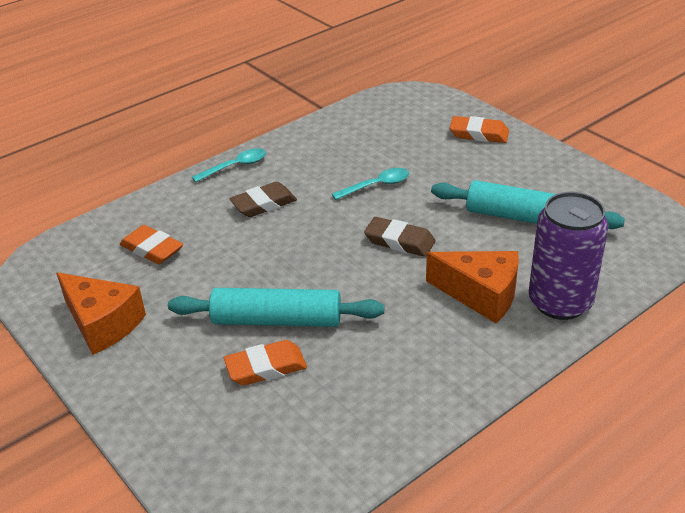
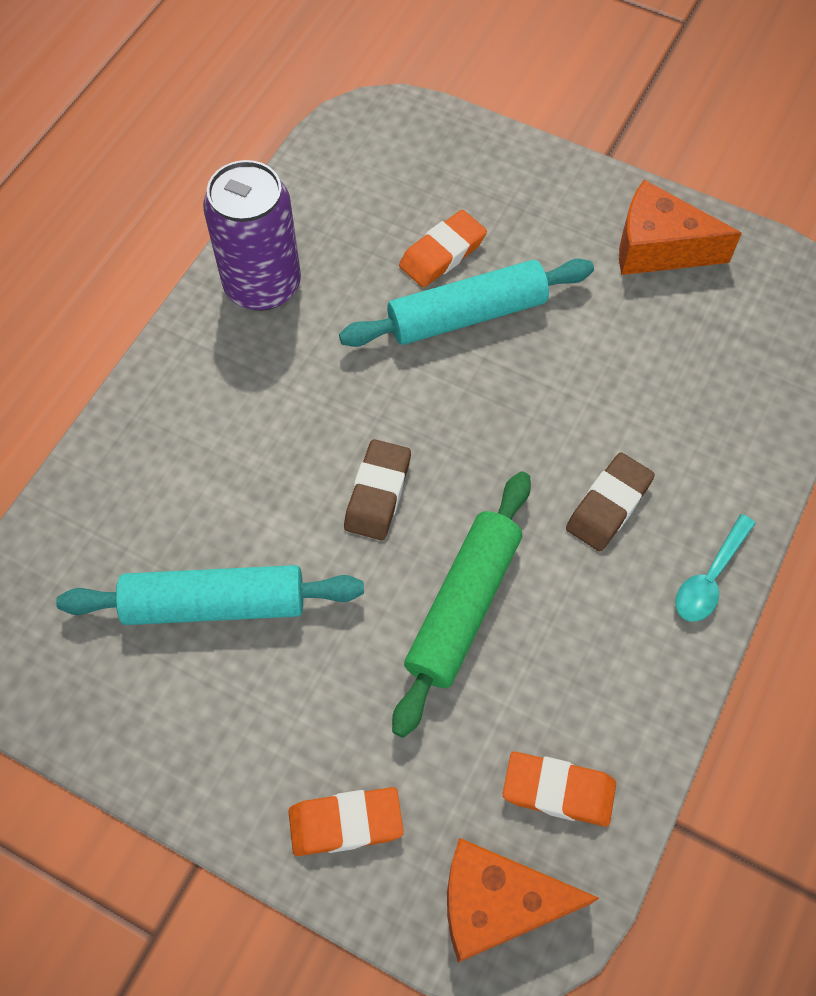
camera: 155 degrees right, 25 degrees up
(152, 249) = (695, 370): orange eraser -> orange eraser (558, 790)
(377, 185) = (463, 606): turquoise spoon -> green rolling pin
(399, 241) = (378, 493): brown eraser -> brown eraser turned 75 degrees counterclockwise
(481, 295) = (239, 431): orange cheese -> orange cheese (497, 903)
(560, 302) = (137, 451): purple can -> purple can (262, 285)

